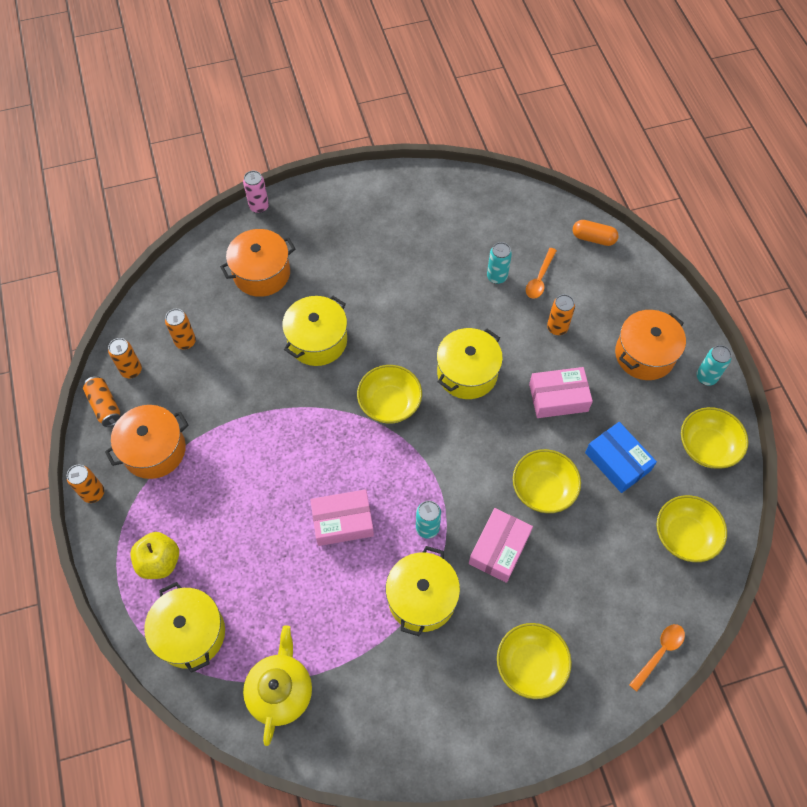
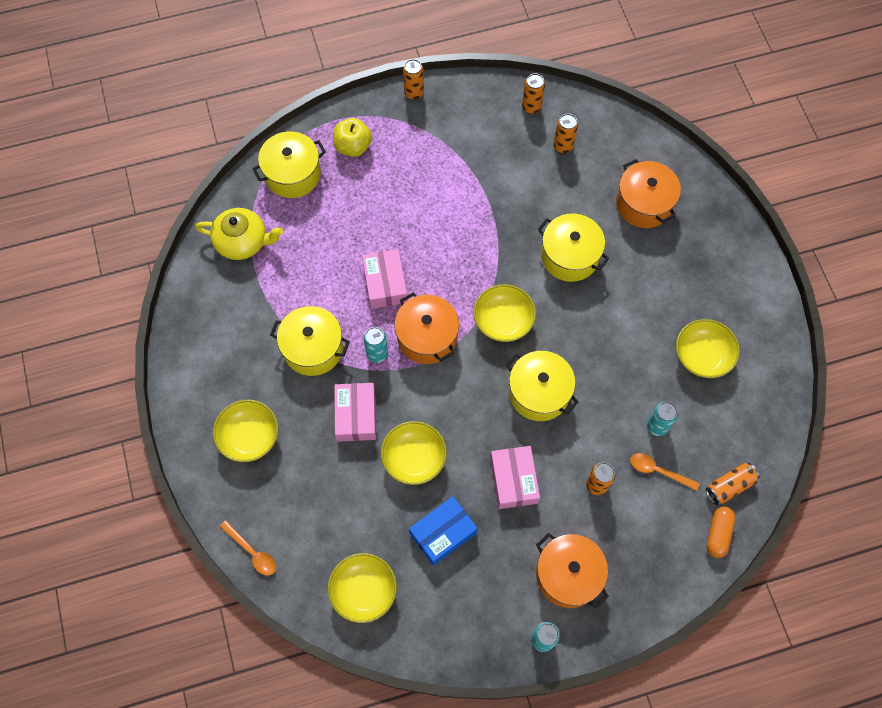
camera: 90 degrees right, 5 degrees up
(105, 406) = (495, 91): orange can -> orange can (729, 486)
(154, 450) = (453, 132): orange pot -> orange pot (427, 337)
(259, 207) = (725, 196): pink can -> none
(499, 548) = (356, 415): pink box -> pink box turned 60 degrees clockwise
(707, 447) = (460, 628): yellow bowl -> yellow bowl (702, 356)

